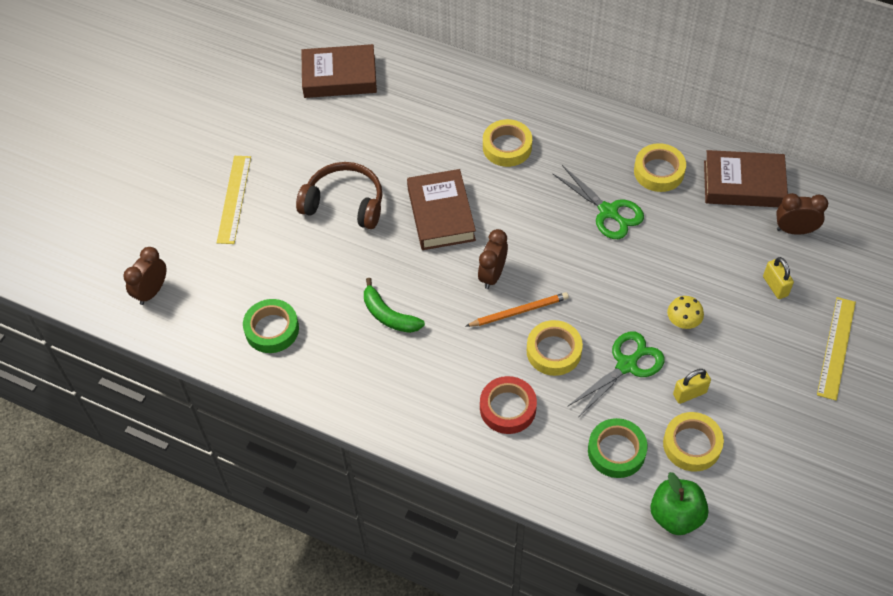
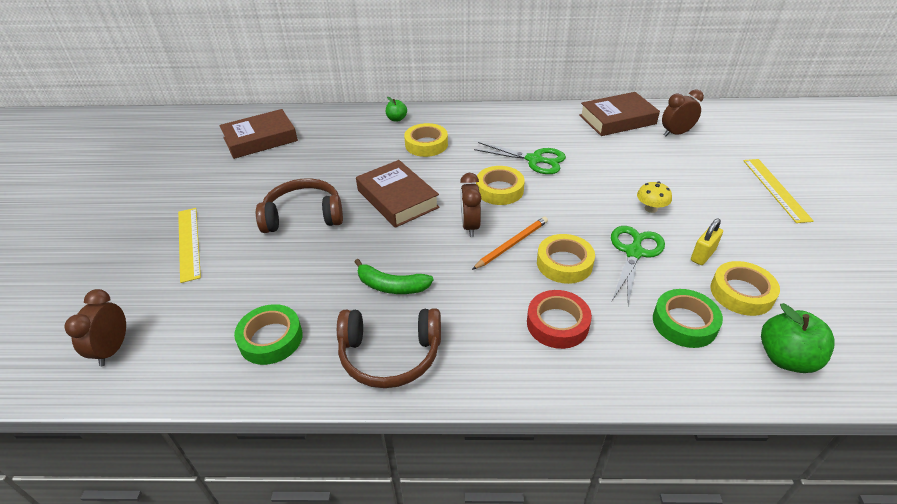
camera: 25 degrees left, 15 degrees down
(357, 382) = (390, 355): none -> brown headphones
(495, 94) = (396, 119): none -> green apple
(659, 171) = (552, 128): yellow tape -> yellow tape (499, 190)
(775, 286) = (695, 167): yellow padlock -> none

